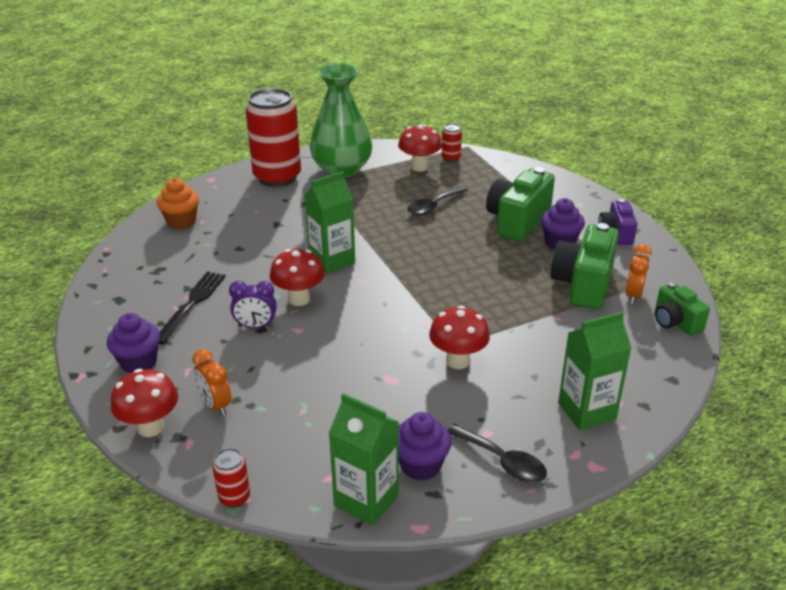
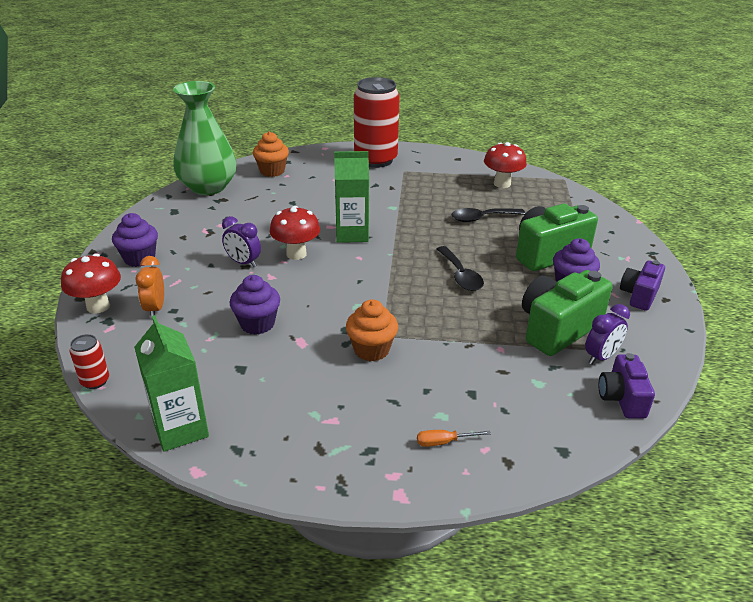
camera: 30 degrees right, 0 degrees up
(191, 304) = (217, 231): black fork -> none
(342, 169) = (433, 168): green vase -> green vase (208, 187)
(420, 465) = (251, 421): purple cupcake -> purple cupcake (257, 324)
(451, 158) = (538, 184): red can -> none
(458, 361) = (371, 350): red mushroom -> orange cupcake
(502, 461) = (321, 450): black spoon -> black spoon (460, 275)
(586, 411) = (443, 442): green carton -> orange screwdriver
(633, 295) = (601, 357): orange clock -> purple clock
(675, 322) = (622, 398): green camera -> purple camera

